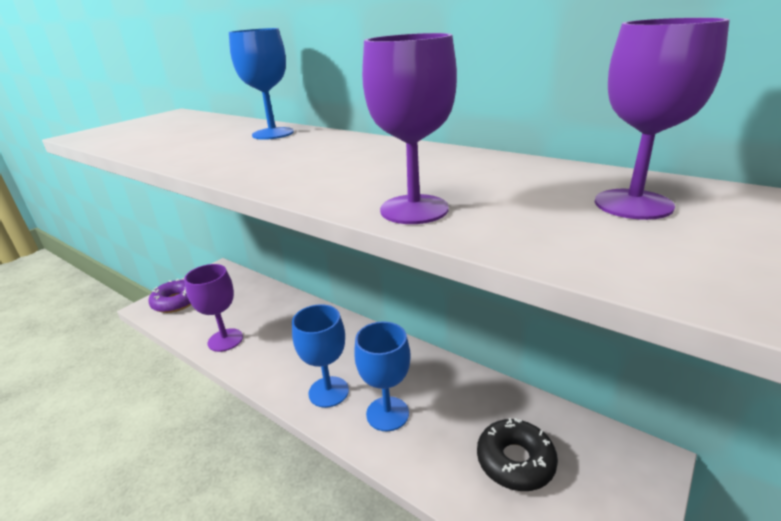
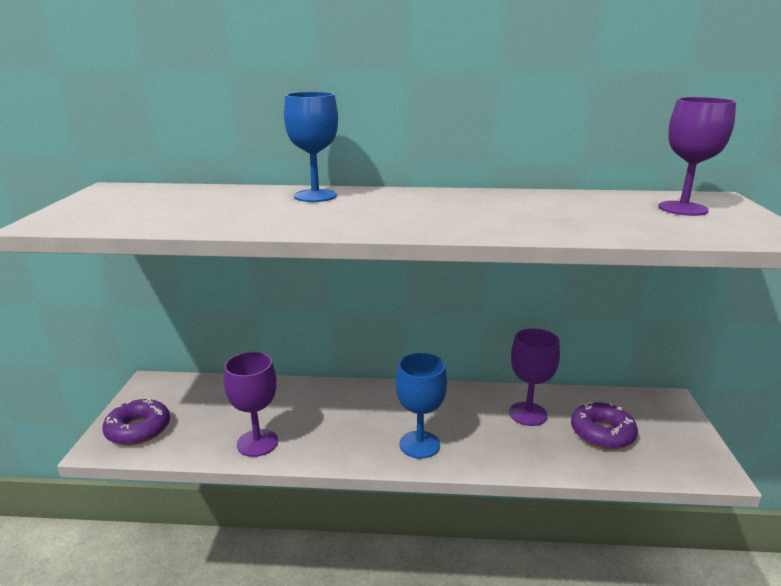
camera: 35 degrees left, 5 degrees down
(387, 413) = (486, 440): blue goblet -> none
(414, 209) = (579, 230): purple goblet -> purple goblet (528, 414)
(515, 461) = (602, 433): black donut -> purple donut

